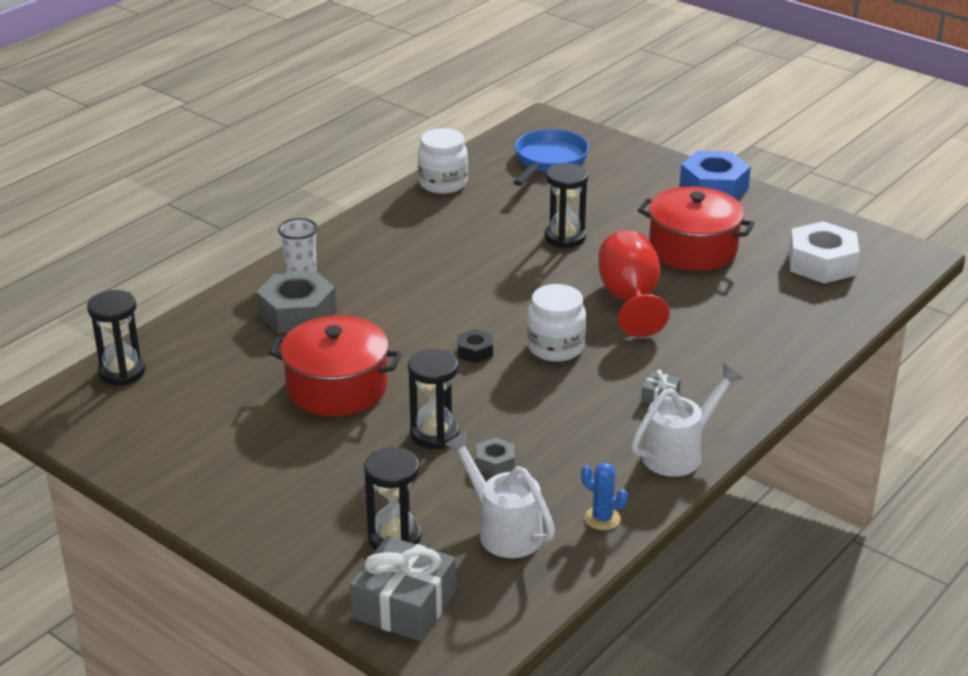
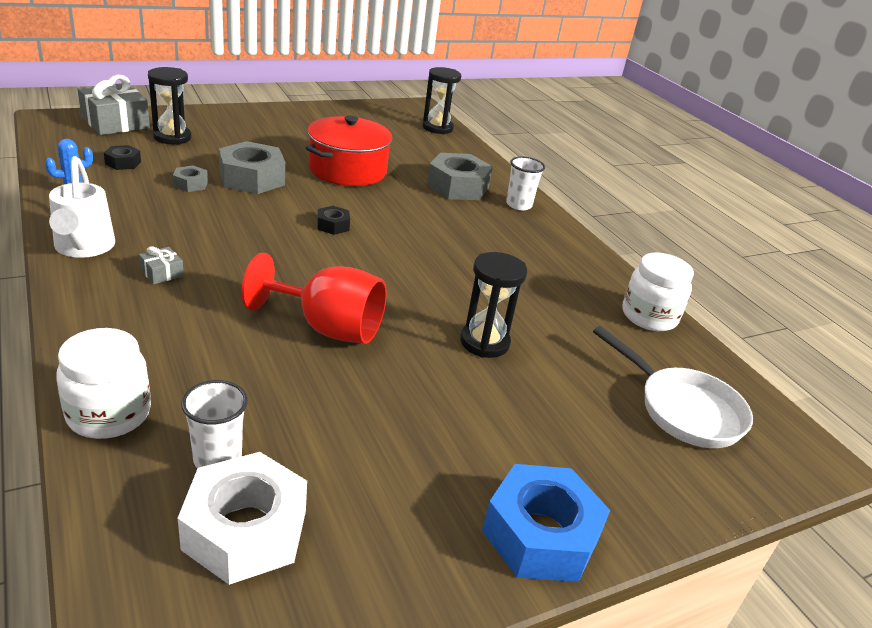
camera: 110 degrees right, 0 degrees up
(434, 434) = (252, 178): black hourglass -> grey nut
(503, 530) = (123, 163): white watering can -> black nut
(548, 161) = (683, 409): blue pan -> white pan
(555, 347) = (296, 258): white jar -> white jar (109, 414)
(693, 249) = (388, 423): red pot -> none
(793, 290) = (217, 459): none -> white cup

